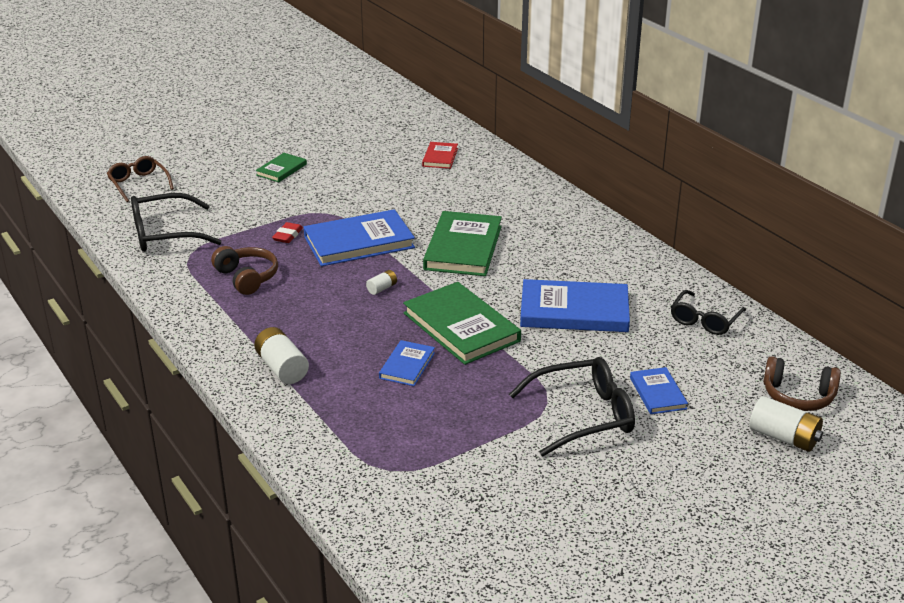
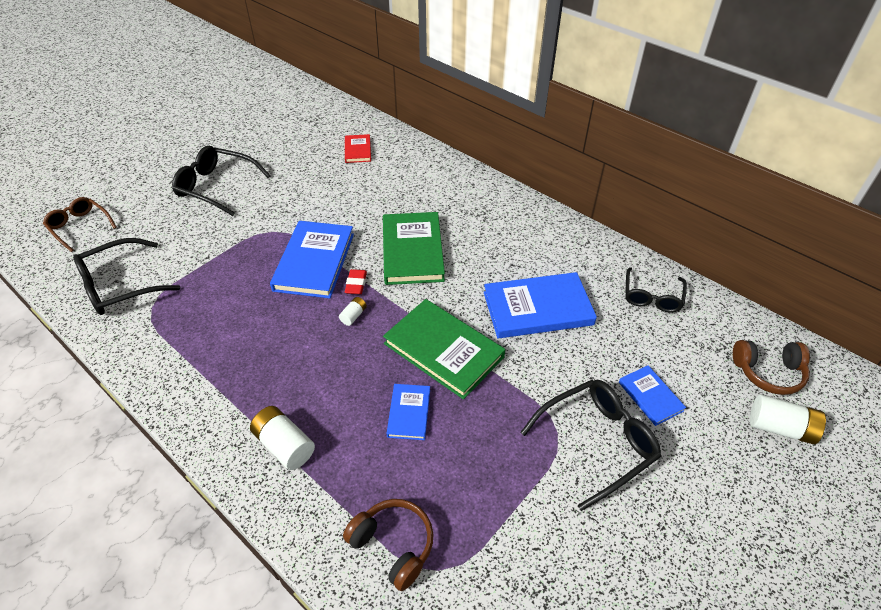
camera: 15 degrees left, 15 degrees up
(247, 278) = (217, 328): brown headphones -> brown headphones (393, 545)
(281, 170) = (217, 187): green book -> black glasses
(288, 236) = (244, 266): red eraser -> red eraser (356, 284)
(359, 242) = (314, 262): blue book -> blue book turned 45 degrees counterclockwise

